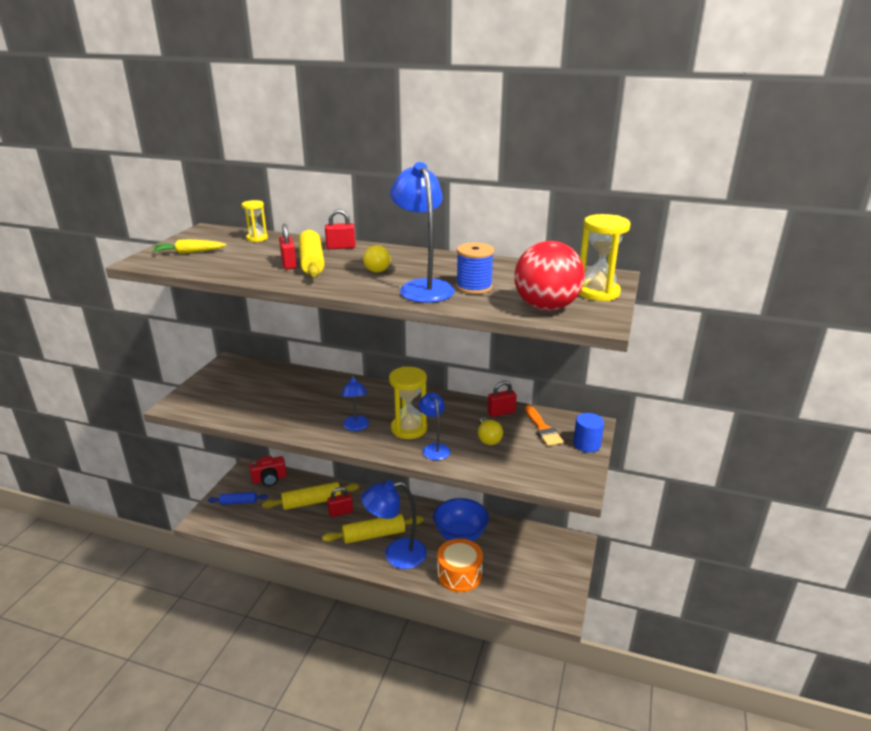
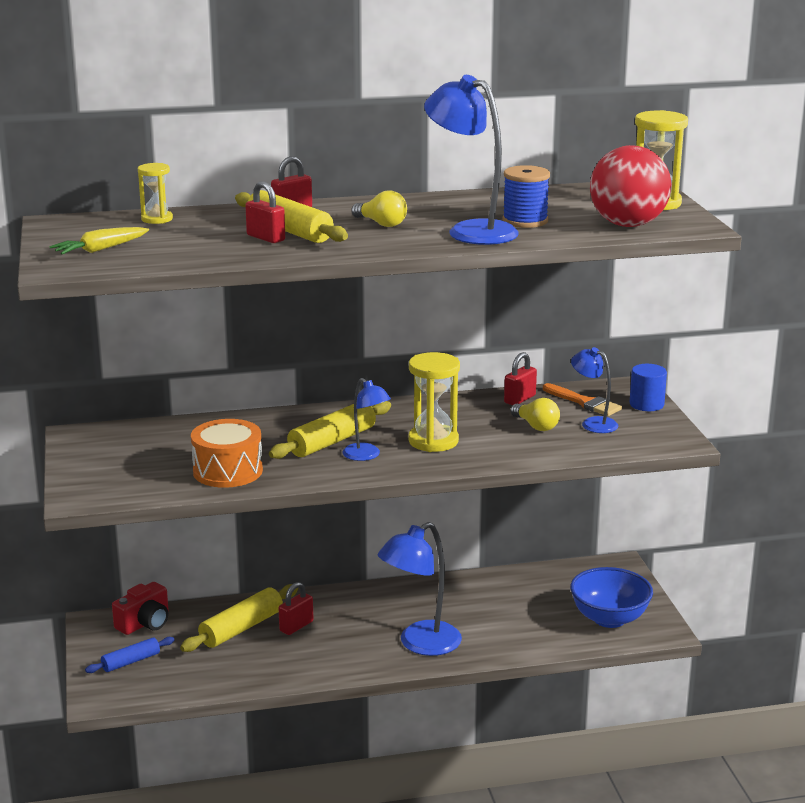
camera: 30 degrees left, 5 degrees down
(374, 535) = (369, 635): yellow rolling pin -> yellow rolling pin (332, 441)
(434, 448) = (487, 450): blue lamp -> blue lamp (593, 423)
(459, 574) = (517, 637): orange drum -> orange drum (228, 471)
(460, 534) = (478, 599): blue bowl -> blue bowl (609, 619)

